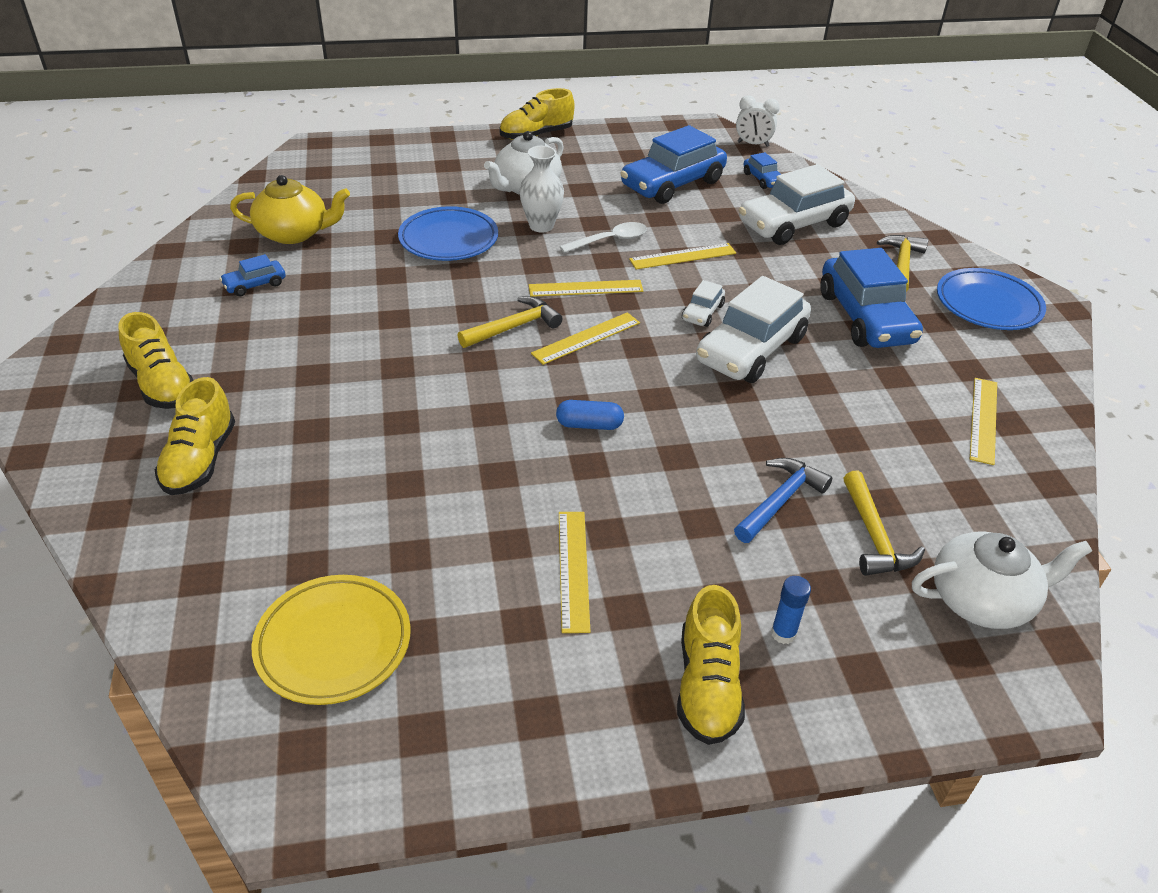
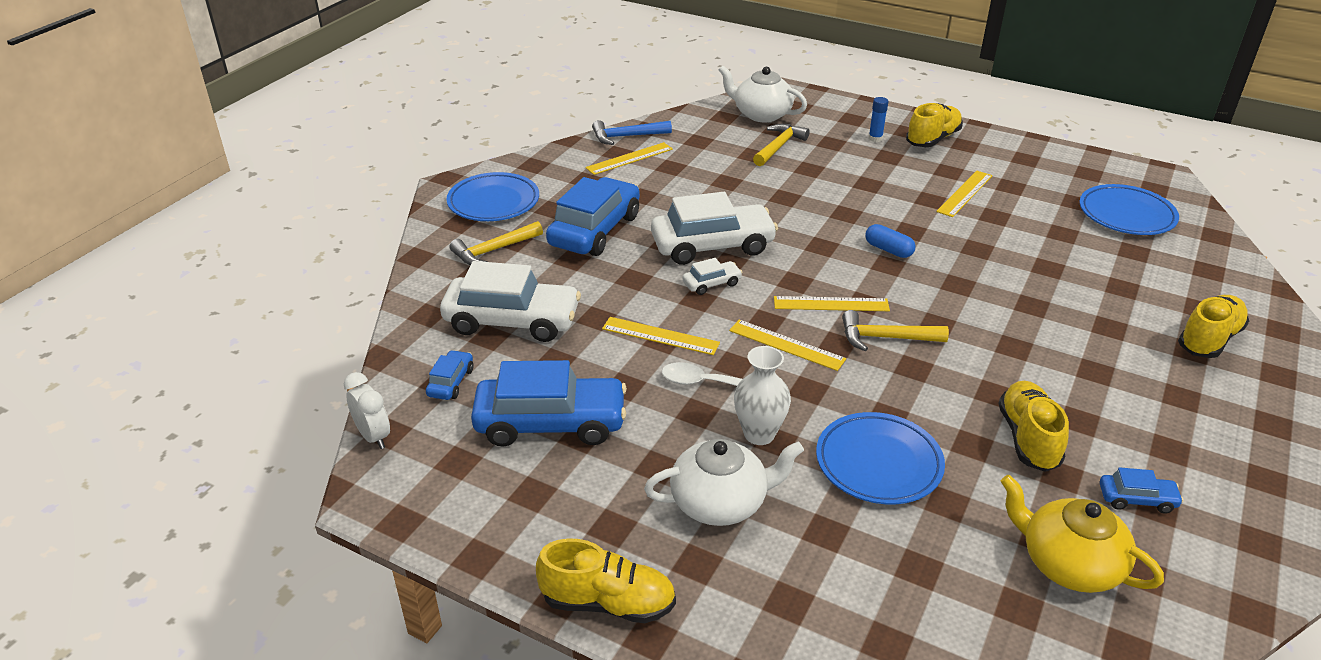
camera: 140 degrees left, 5 degrees down
(162, 385) = (1247, 418): yellow shoe -> yellow shoe (1028, 438)
(333, 643) = (1126, 215): yellow plate -> blue plate
(780, 501) = (810, 174): blue hammer -> blue hammer (627, 136)

